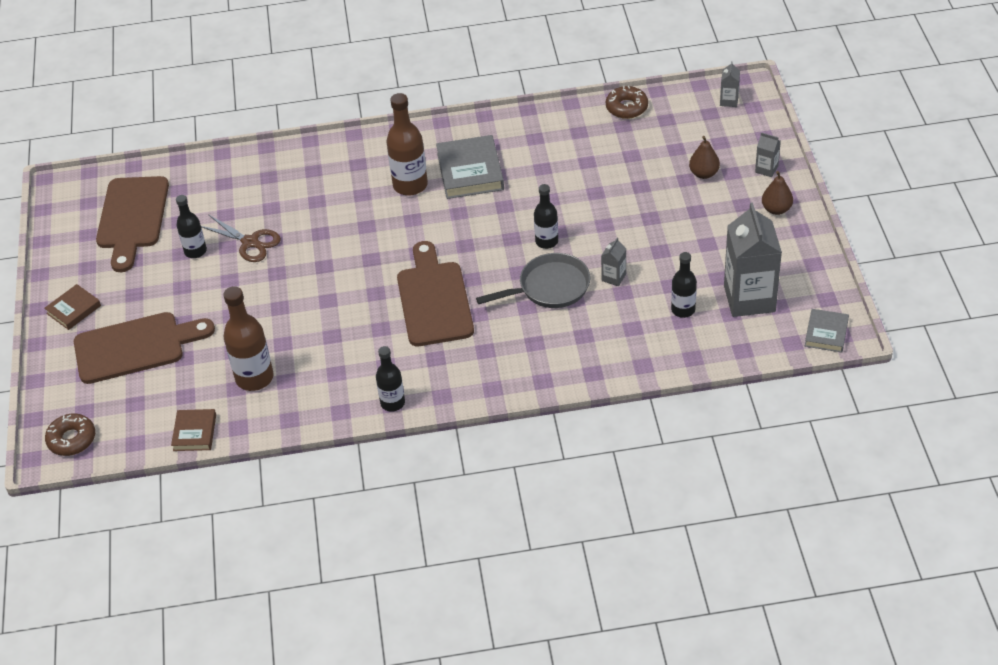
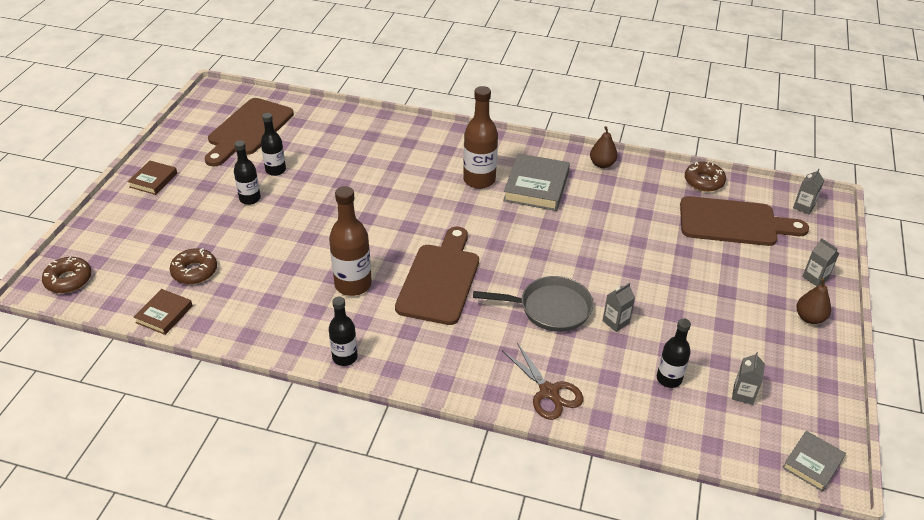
camera: 20 degrees right, 5 degrees down
(73, 309) = (153, 180): brown book -> brown book turned 45 degrees counterclockwise
(135, 347) = (174, 226): brown cutting board -> brown cutting board (733, 222)
(192, 382) = (194, 271): none -> brown donut
(250, 242) = (322, 178): brown scissors -> brown scissors (549, 392)
(254, 378) = (246, 287): brown bottle -> brown bottle (353, 284)
(546, 241) = (570, 267): black bottle -> black bottle (250, 199)
(704, 174) = (750, 260): brown pear -> brown pear (602, 164)
(749, 298) = (743, 394): grey carton -> grey carton, size x0.44

